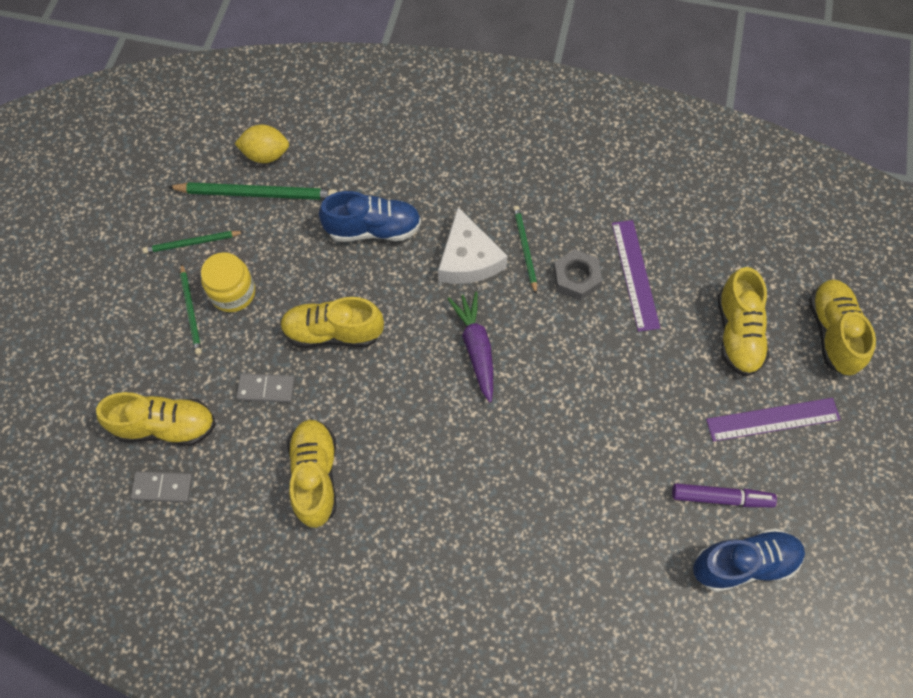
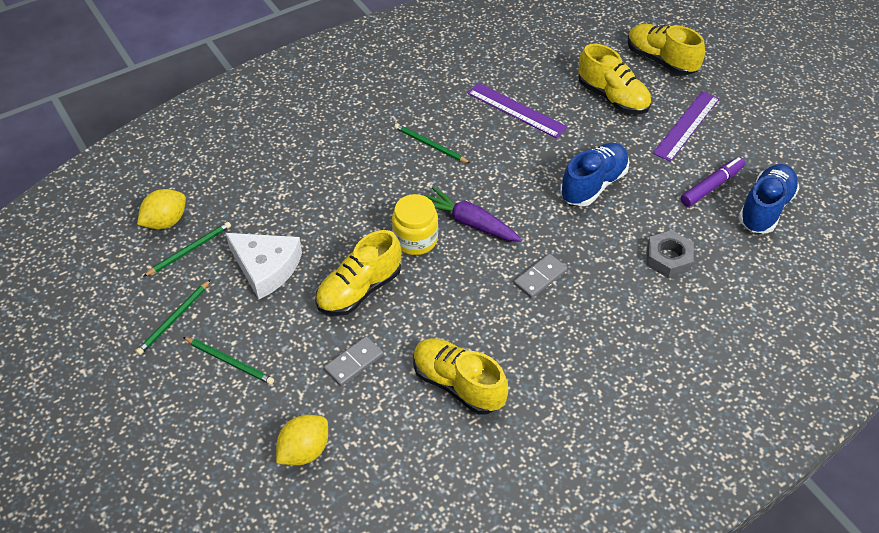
camera: 45 degrees left, 15 degrees down
(163, 487) = (353, 491): grey domino -> grey domino (540, 277)
(165, 426) = (304, 450): yellow shoe -> yellow lemon
(233, 293) = (250, 324): yellow jar -> yellow jar (415, 239)
(257, 194) = (190, 250): green pencil -> green pencil, size x0.58
(373, 229) = (310, 208): blue shoe -> blue shoe (593, 184)
(468, 258) = (399, 177): white cheese -> white cheese (266, 267)
(576, 278) = (483, 137): grey nut -> grey nut (668, 258)

